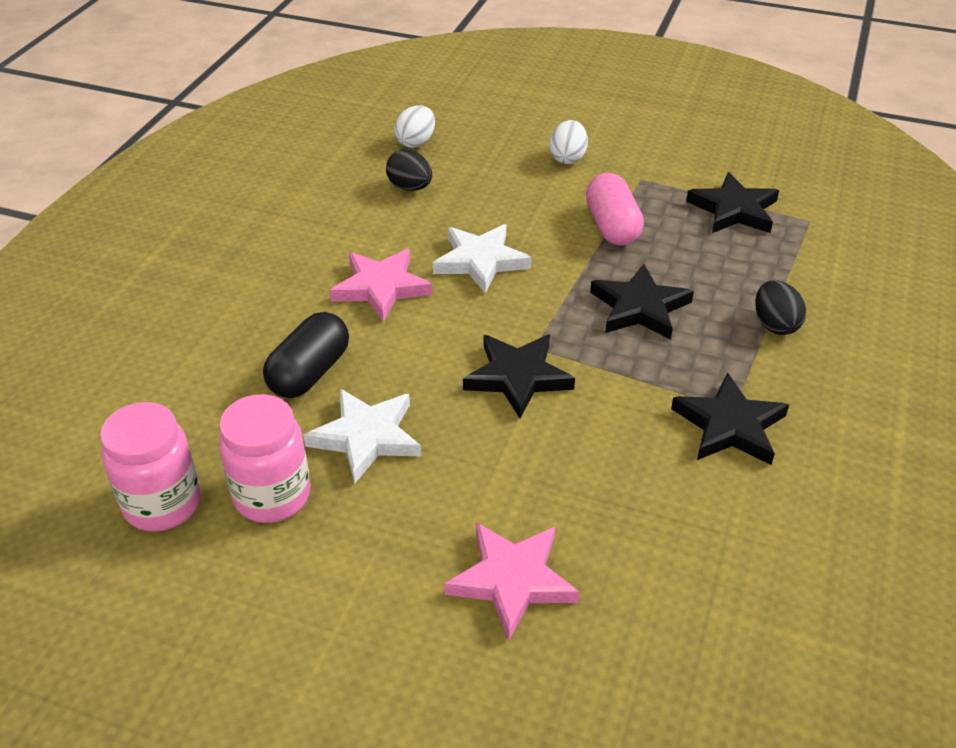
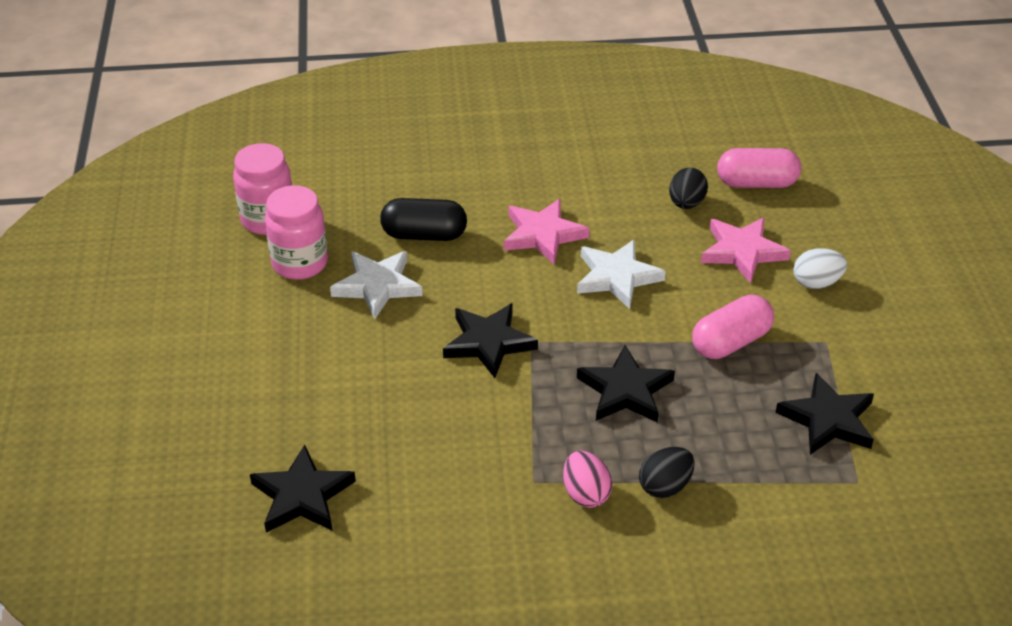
camera: 65 degrees right, 0 degrees up
(416, 142) = (756, 183): white egg -> pink capsule
(512, 580) = (285, 401): pink star -> pink star (742, 252)
(729, 426) = (509, 483): black star -> black star (302, 496)
(764, 377) = (585, 494): none -> pink egg

